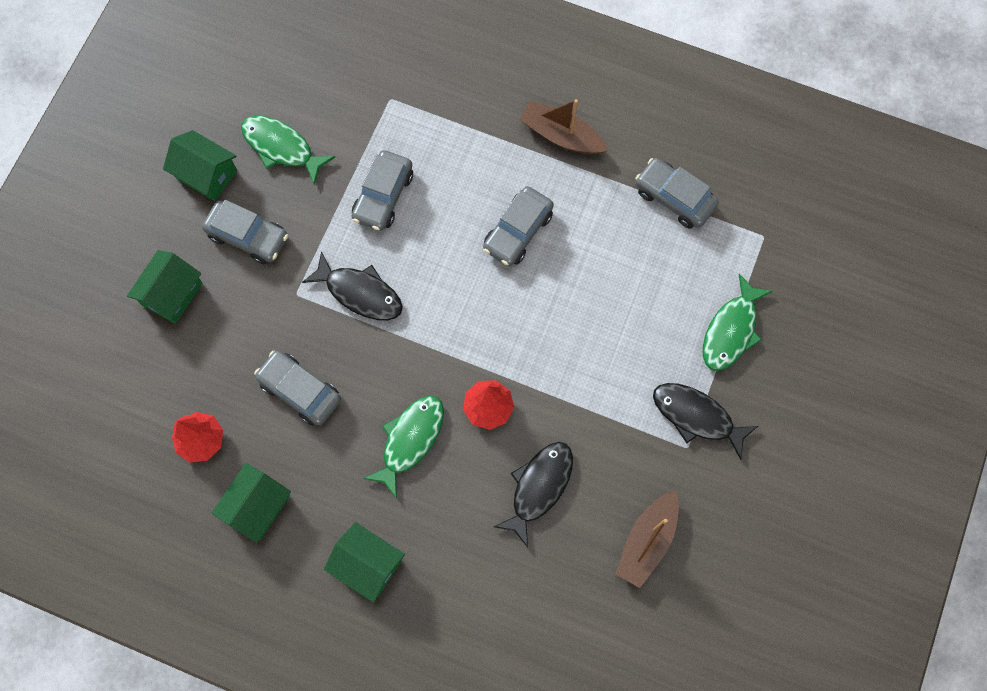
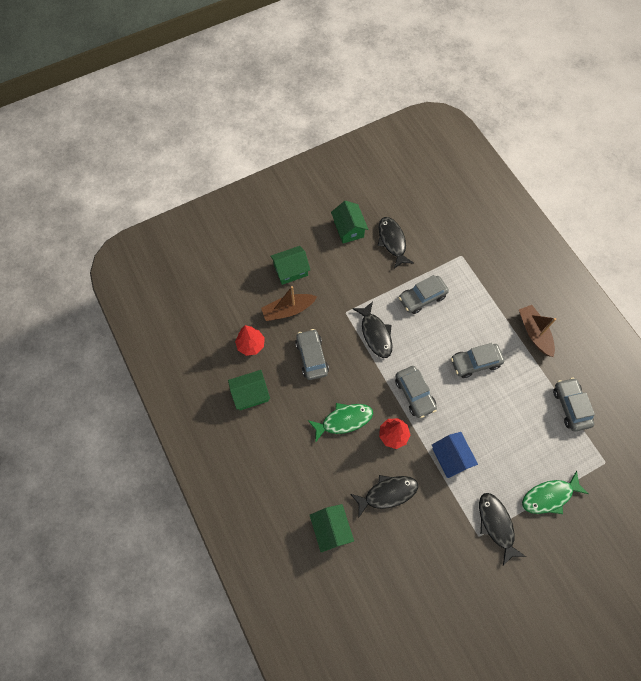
camera: 40 degrees right, 5 degrees down
(248, 236) = (345, 270): grey car -> grey car (414, 394)
(282, 147) = (392, 241): green fish -> black fish
(367, 564) = (277, 462): green house -> green house (331, 529)
(581, 378) = (451, 458): none -> blue house
(647, 541) = (420, 565): brown boat -> brown boat (288, 310)

